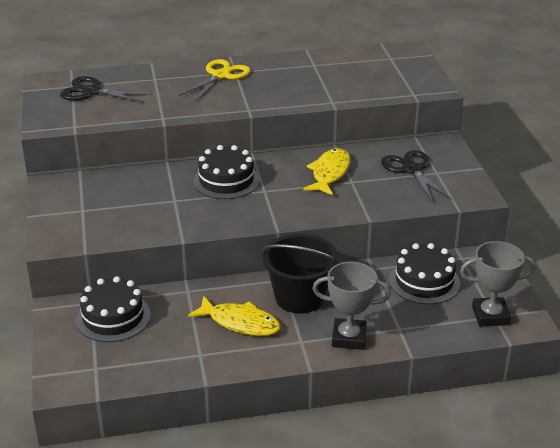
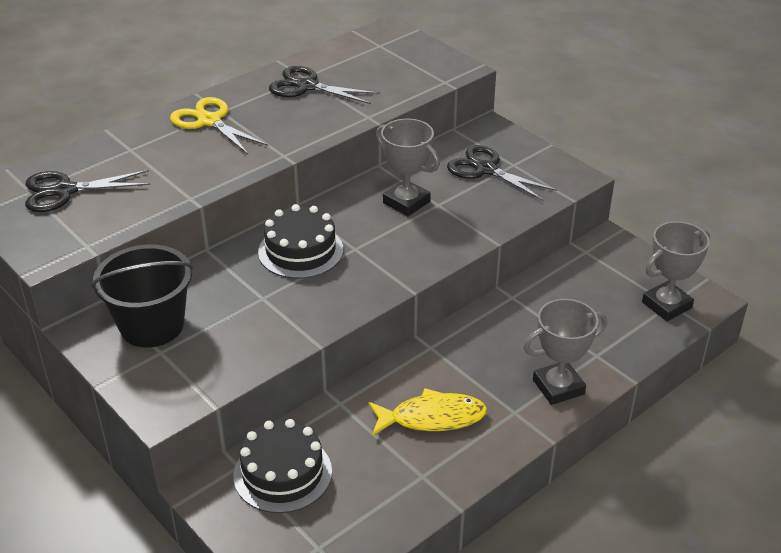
camera: 30 degrees left, 5 degrees up
(221, 75) = (209, 121): yellow scissors -> yellow scissors turned 45 degrees counterclockwise
(299, 297) = (468, 361): black bucket -> black bucket (152, 325)
(309, 71) = (306, 86): none -> black scissors
(329, 173) = (406, 202): yellow fish -> grey trophy
(424, 281) = (574, 292): black cake -> none

